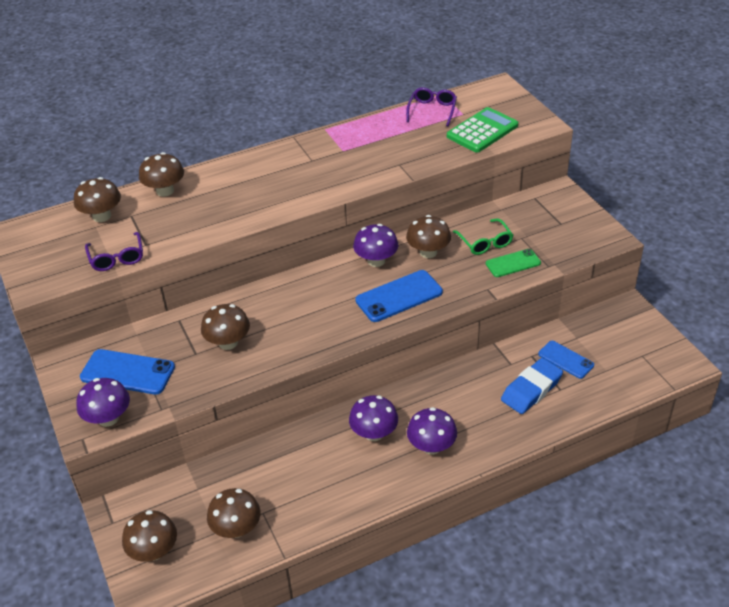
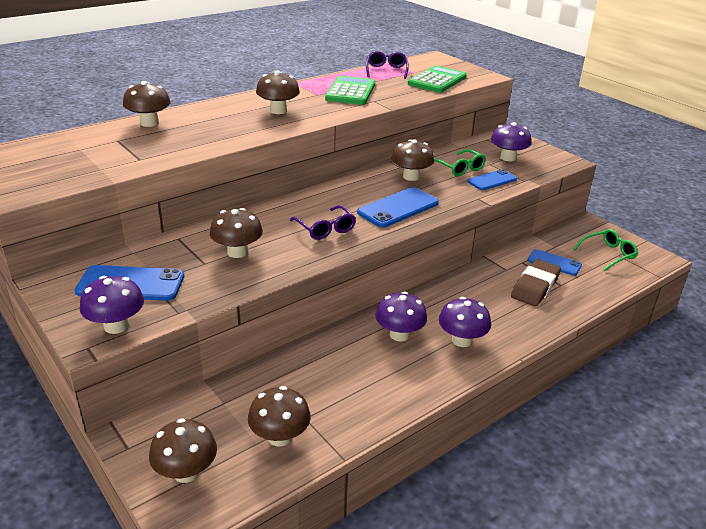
camera: 15 degrees left, 10 degrees down
(102, 216) = (85, 142): brown mushroom -> brown mushroom (278, 110)
(117, 258) = (110, 170): purple glasses -> purple glasses (325, 229)
(376, 261) = (365, 185): purple mushroom -> purple mushroom (508, 158)
(379, 148) = (350, 92): none -> green calculator
(513, 263) = (492, 180): green phone -> blue phone
(531, 390) = (535, 287): blue eraser -> brown eraser
(631, 353) = (608, 254): none -> green glasses

